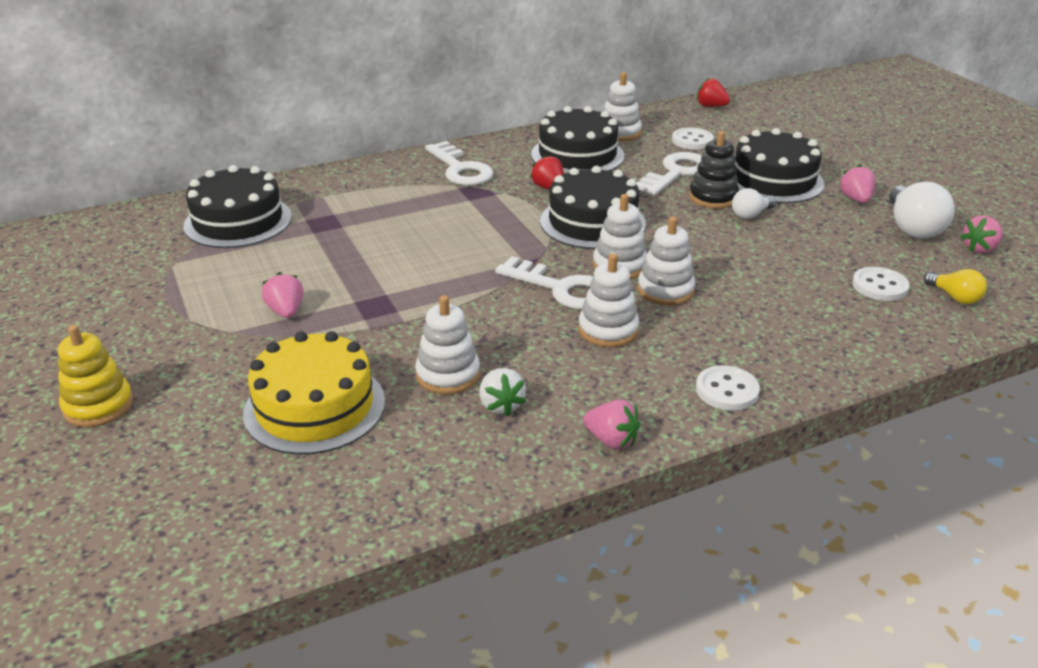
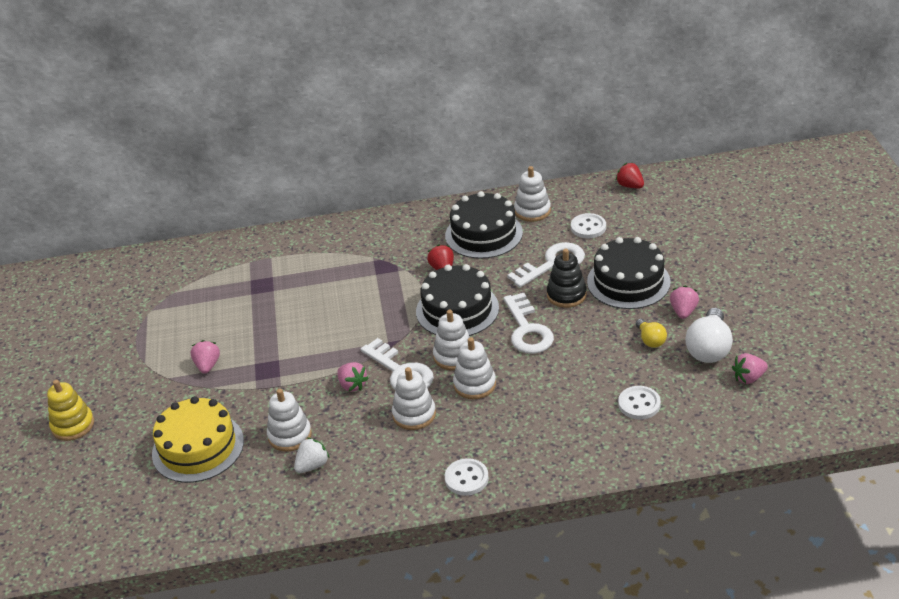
camera: 20 degrees right, 5 degrees up
(238, 221) = (204, 275): black cake -> none
(460, 169) = (384, 239): white key -> white key (527, 329)
(501, 405) = (312, 465): white strawberry -> white strawberry turned 135 degrees counterclockwise
(611, 440) = (369, 504): pink strawberry -> pink strawberry (352, 385)
(750, 215) = (585, 317): white light bulb -> none
(954, 297) = (690, 423): yellow light bulb -> yellow light bulb (650, 340)

